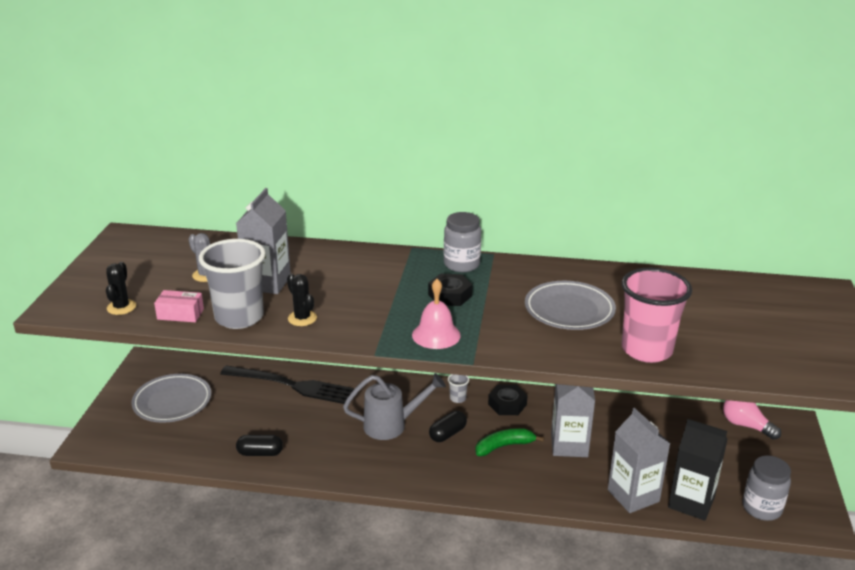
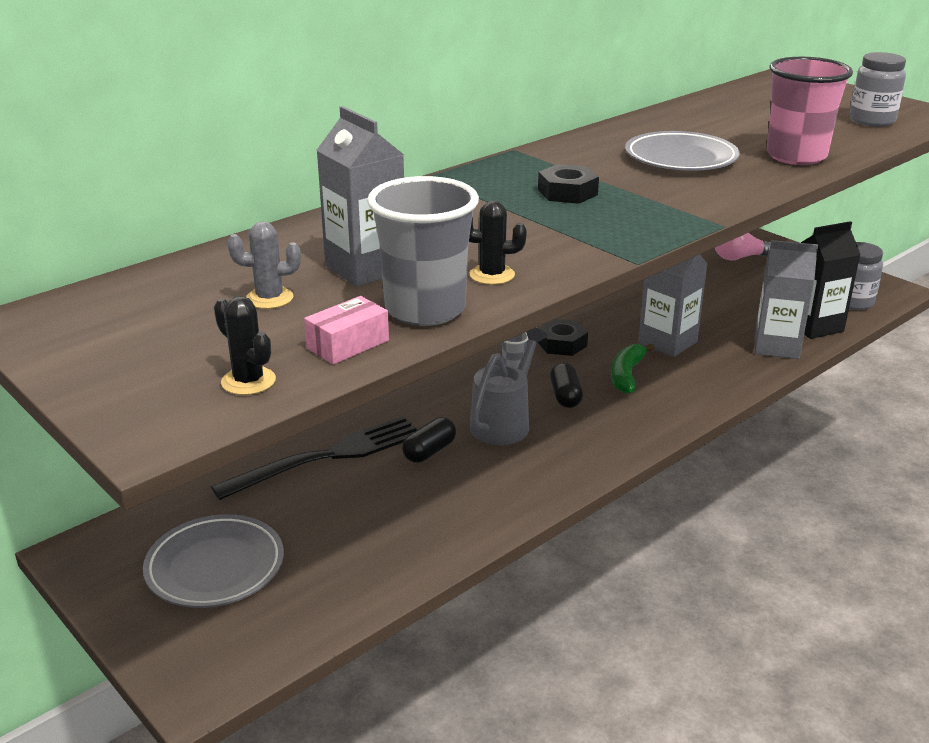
camera: 50 degrees left, 0 degrees up
(260, 453) = (433, 535): black capsule -> black capsule (429, 451)
(436, 335) = (641, 223): pink bell -> none
(461, 264) = (511, 168): grey jar -> grey jar (872, 121)

